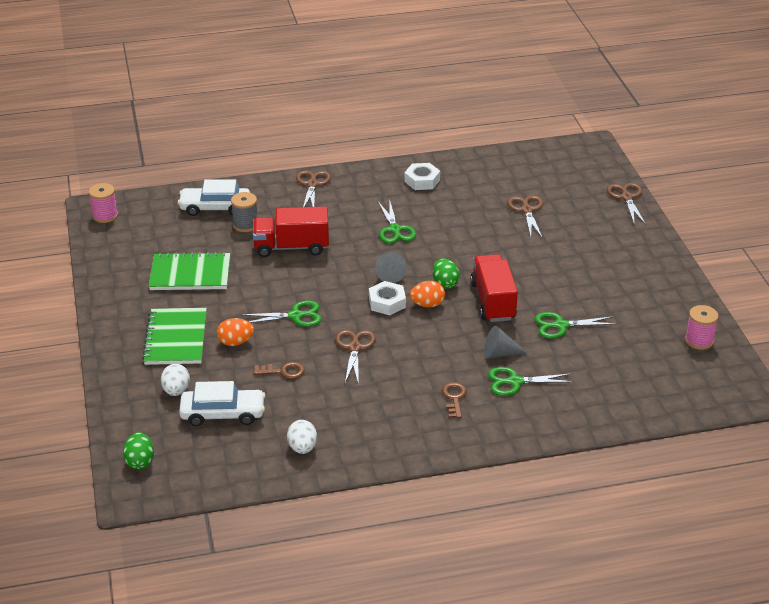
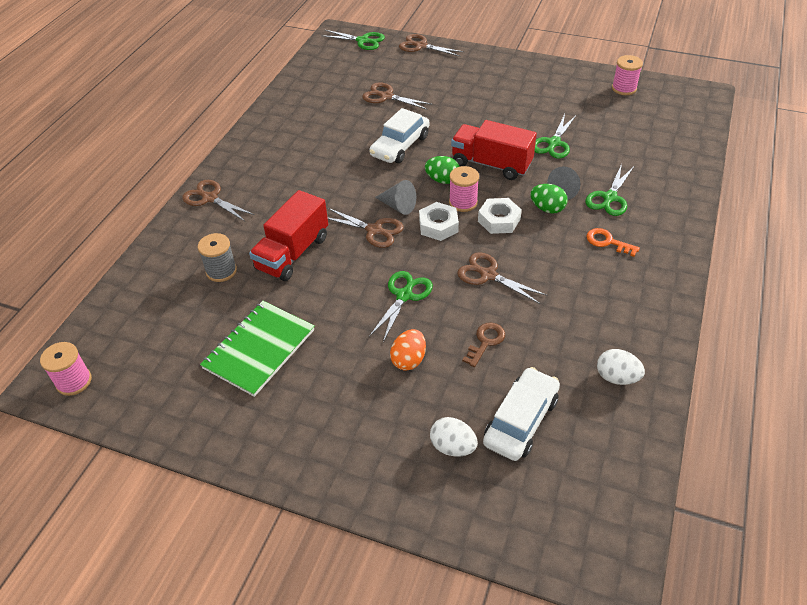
camera: 55 degrees left, 10 degrees up
(140, 461) = (556, 536): green egg -> green egg (547, 209)
(175, 338) = (360, 409): green notebook -> none
(215, 208) = (167, 281): white car -> white car (400, 146)
(351, 274) = (374, 230): none -> brown scissors
(395, 230) = (336, 176): green scissors -> green scissors (362, 41)
(422, 181) = (283, 132): white nut -> white nut (499, 220)
(427, 304) = (463, 202): orange egg -> pink spool
(454, 398) = (607, 242): brown key -> orange key

